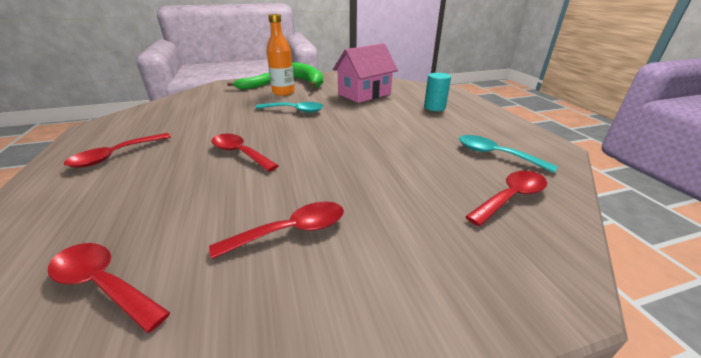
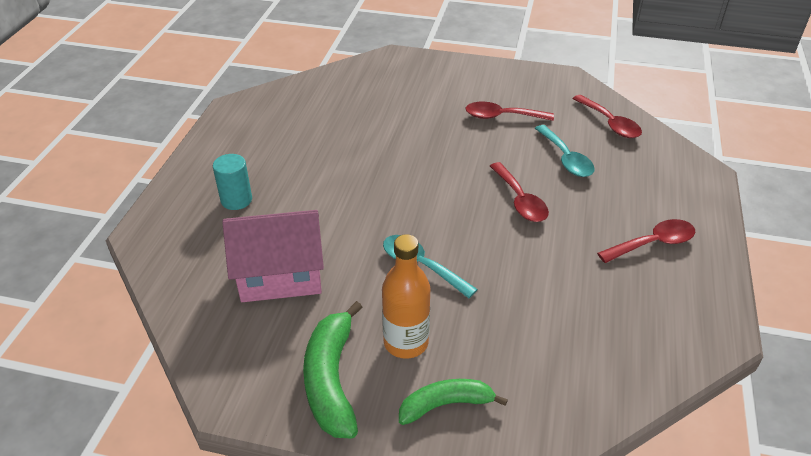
camera: 150 degrees left, 10 degrees up
(495, 155) = (295, 118): turquoise spoon -> turquoise spoon (565, 158)
(510, 197) = (345, 89): red spoon -> none

